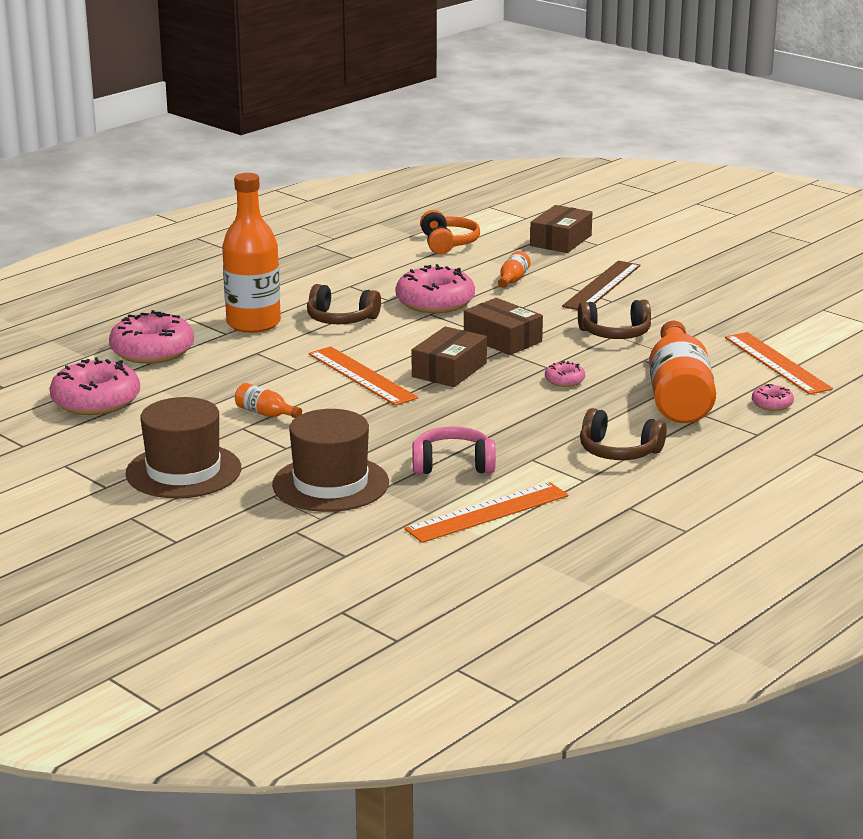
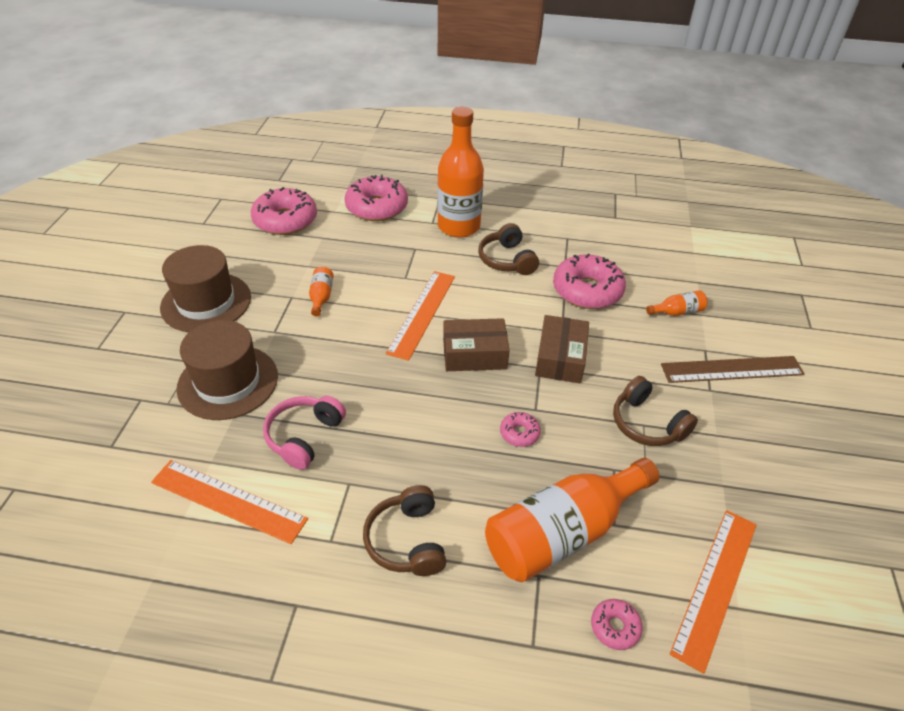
camera: 55 degrees right, 20 degrees up
(448, 243) = (699, 248): orange headphones -> none
(453, 465) = (304, 436): pink headphones -> pink headphones turned 120 degrees counterclockwise
(560, 240) = (787, 303): brown box -> none

